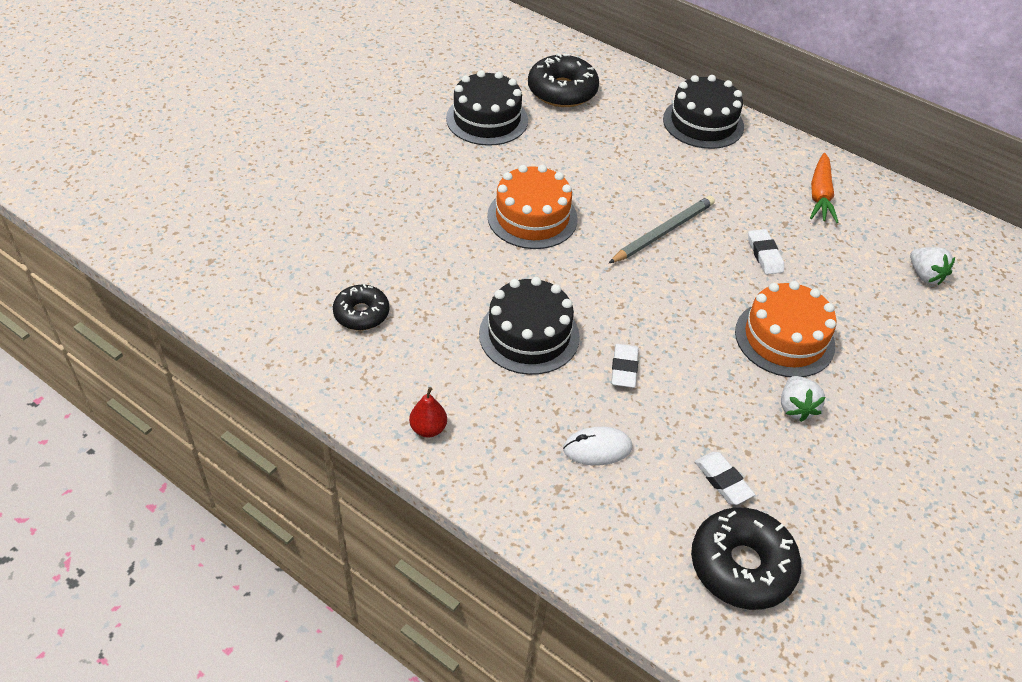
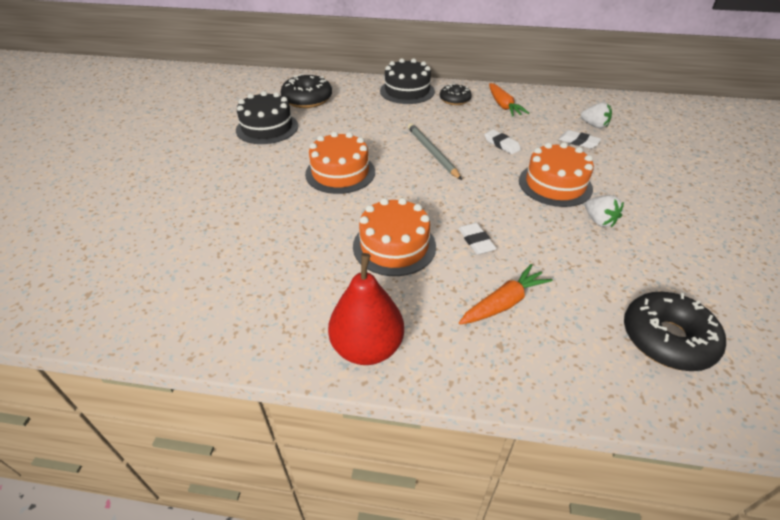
camera: 25 degrees left, 5 degrees down
(361, 313) = (252, 282): black donut -> black donut (455, 99)
(428, 429) = (367, 347): red pear -> red pear, size x2.09
(529, 335) = (394, 246): black cake -> orange cake
(597, 449) = (503, 303): white mouse -> orange carrot
(663, 232) = (432, 152): grey pencil -> grey pencil turned 45 degrees counterclockwise
(723, 480) = (601, 286): white eraser -> white eraser (578, 142)

